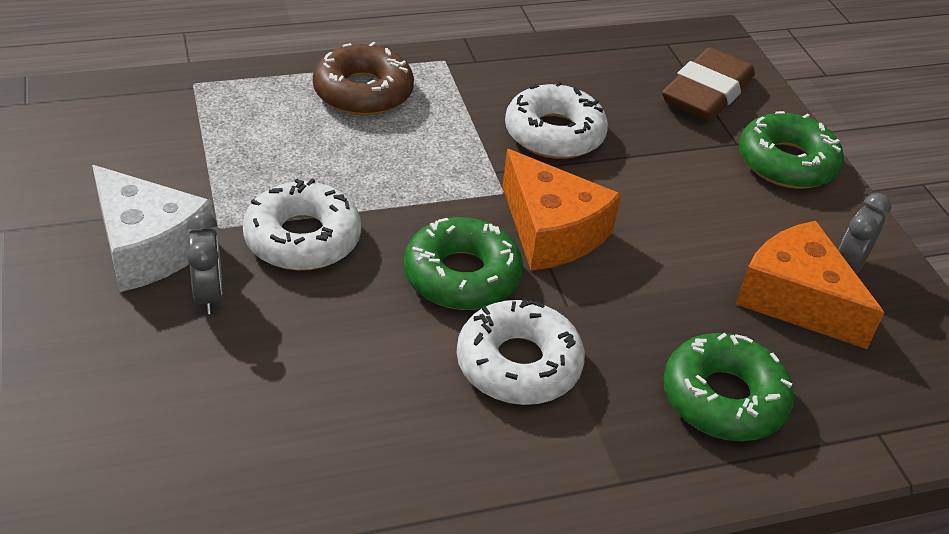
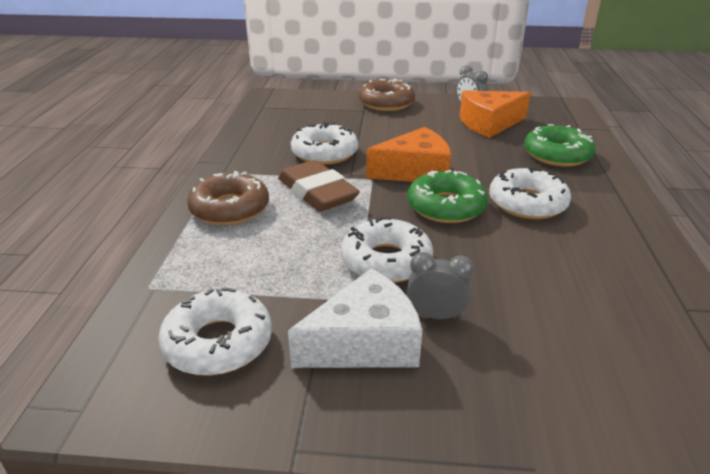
camera: 65 degrees left, 10 degrees down
(124, 150) = (218, 342): none -> white donut
(706, 93) = (316, 107): brown eraser -> brown eraser (317, 192)
(786, 162) = (386, 103): green donut -> brown donut

